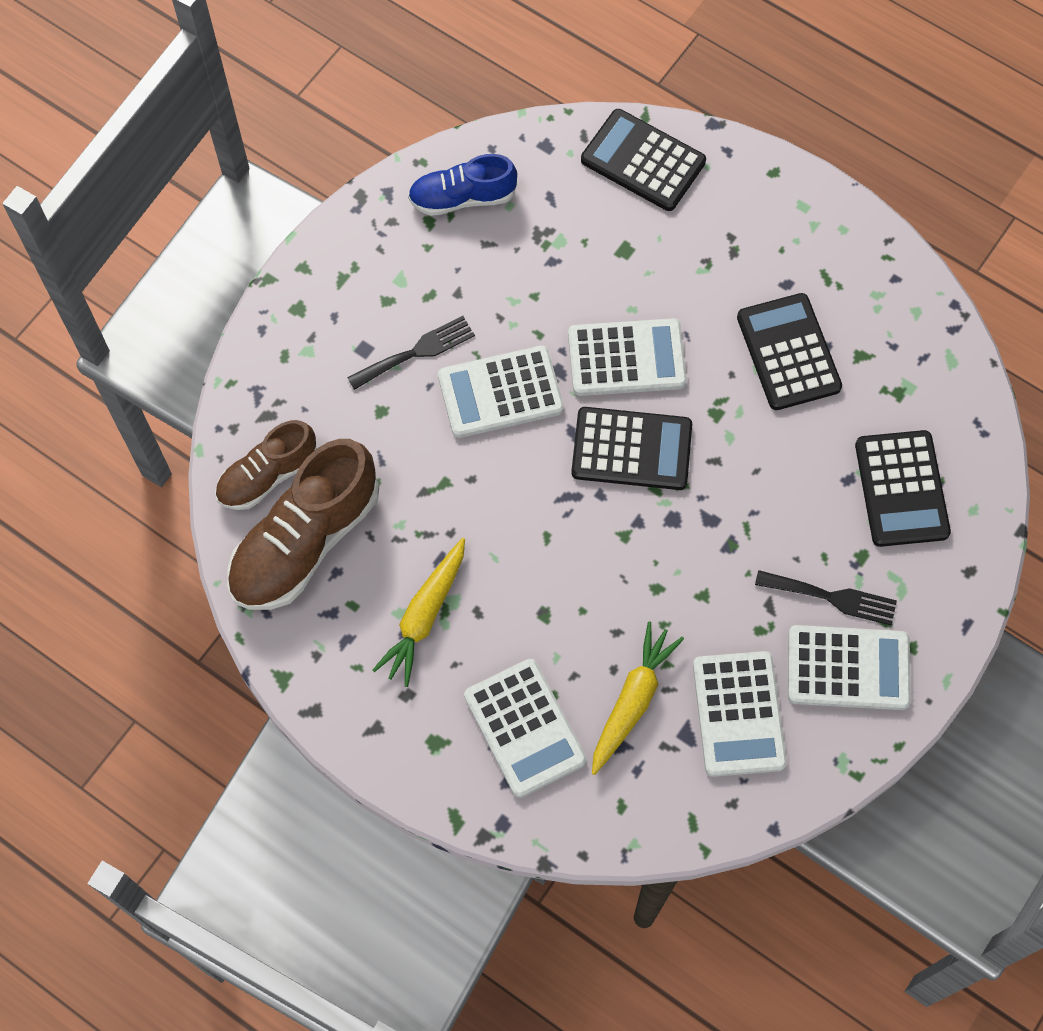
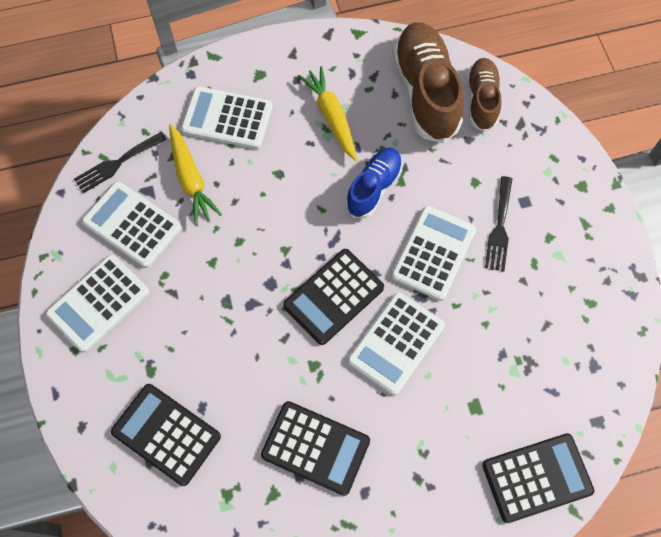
camera: 130 degrees right, 0 degrees up
(462, 197) = (594, 336): blue shoe -> blue shoe (374, 187)
(832, 597) = (144, 331): black fork -> black fork (117, 164)

